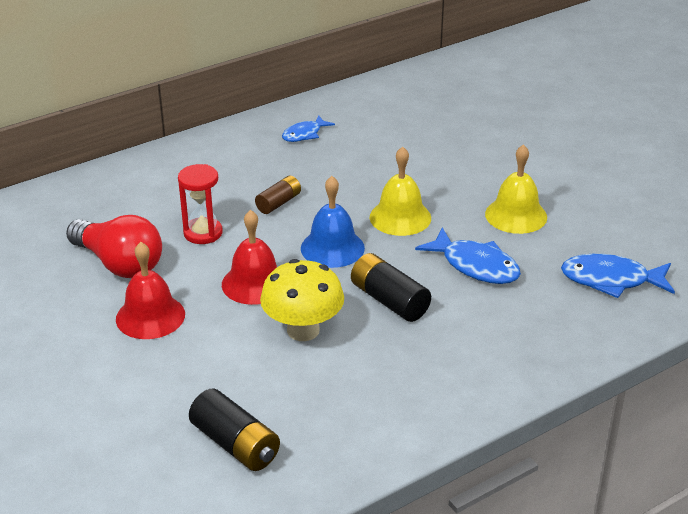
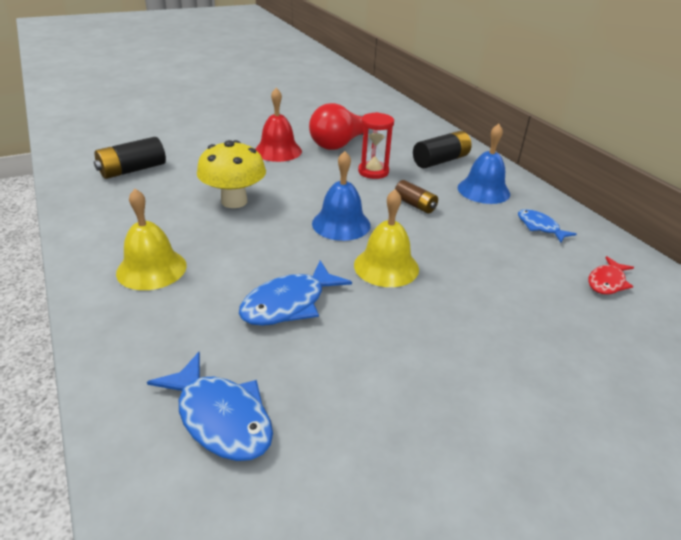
camera: 95 degrees right, 0 degrees up
(235, 160) = (483, 190): none -> blue bell
(254, 283) = (302, 187): red bell -> none
(383, 113) = (607, 282): none -> red fish
(389, 300) = (254, 244): black battery -> black battery (440, 161)
(516, 215) = (382, 355): yellow bell -> yellow bell (151, 269)
(611, 280) = (221, 417): blue fish -> blue fish turned 120 degrees clockwise

